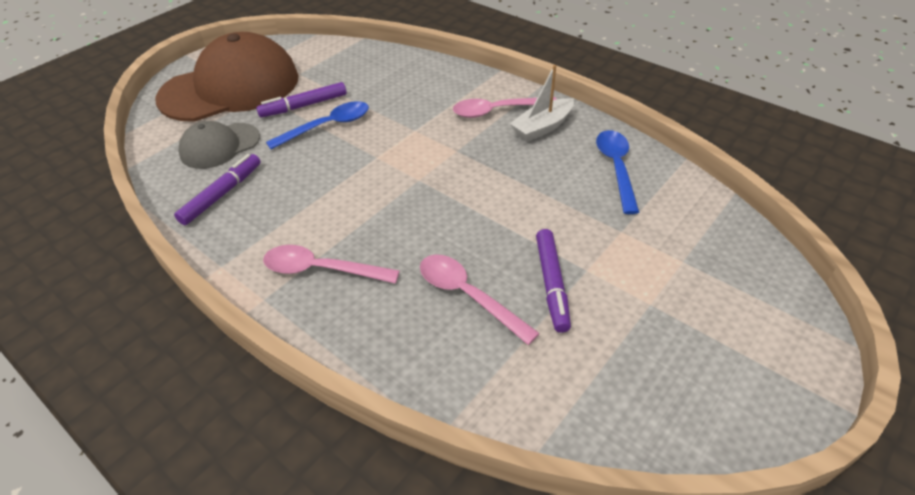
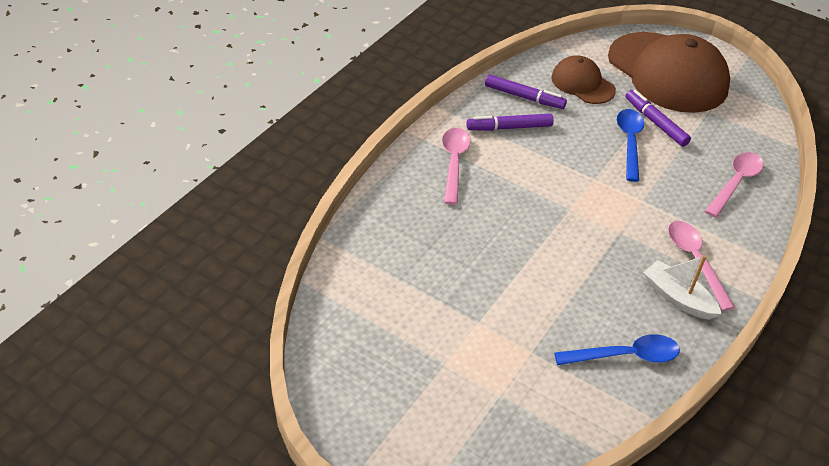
camera: 80 degrees right, 0 degrees up
(220, 146) = (582, 84): grey cap -> brown cap
(328, 126) = (629, 142): blue spoon -> blue spoon turned 135 degrees counterclockwise
(467, 295) = (439, 246): pink spoon -> pink spoon (735, 183)
(552, 284) = (458, 298): purple marker -> purple marker (509, 127)

